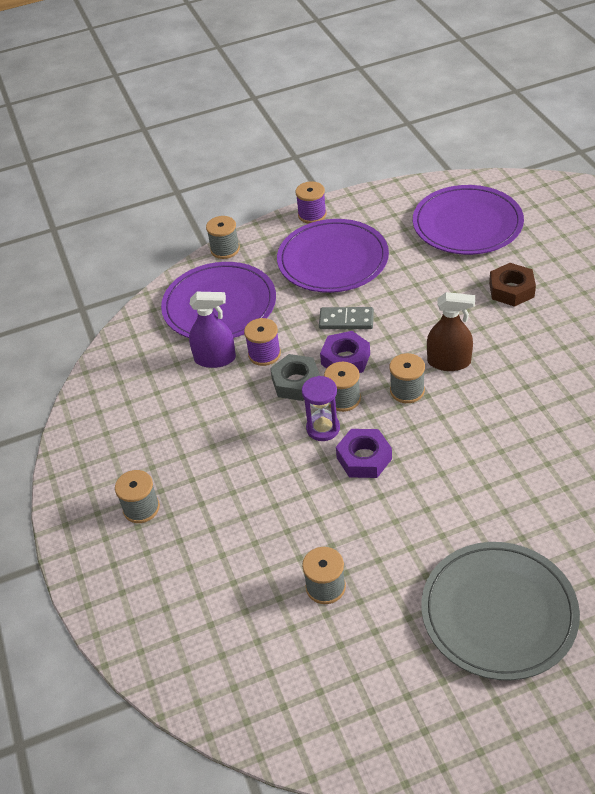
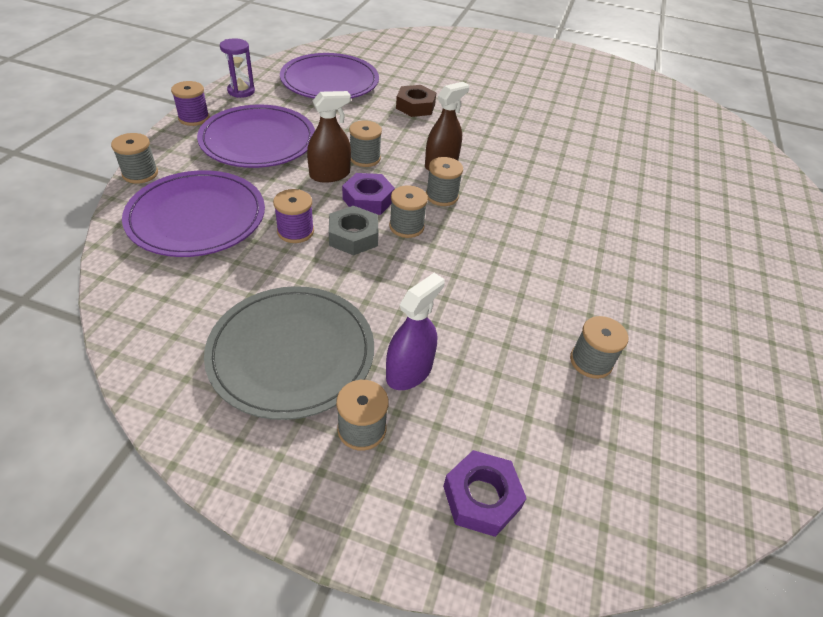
camera: 60 degrees left, 0 degrees up
(215, 359) = (253, 259): purple spray bottle -> purple spray bottle (409, 371)
(323, 428) = (422, 255): purple hourglass -> purple hourglass (241, 91)
(346, 320) = (330, 174): grey domino -> brown spray bottle
(364, 458) = (480, 256): purple nut -> purple nut (481, 497)
(393, 320) = (365, 158): none -> grey spool
(498, 612) = (693, 290): grey plate -> grey plate (292, 353)

